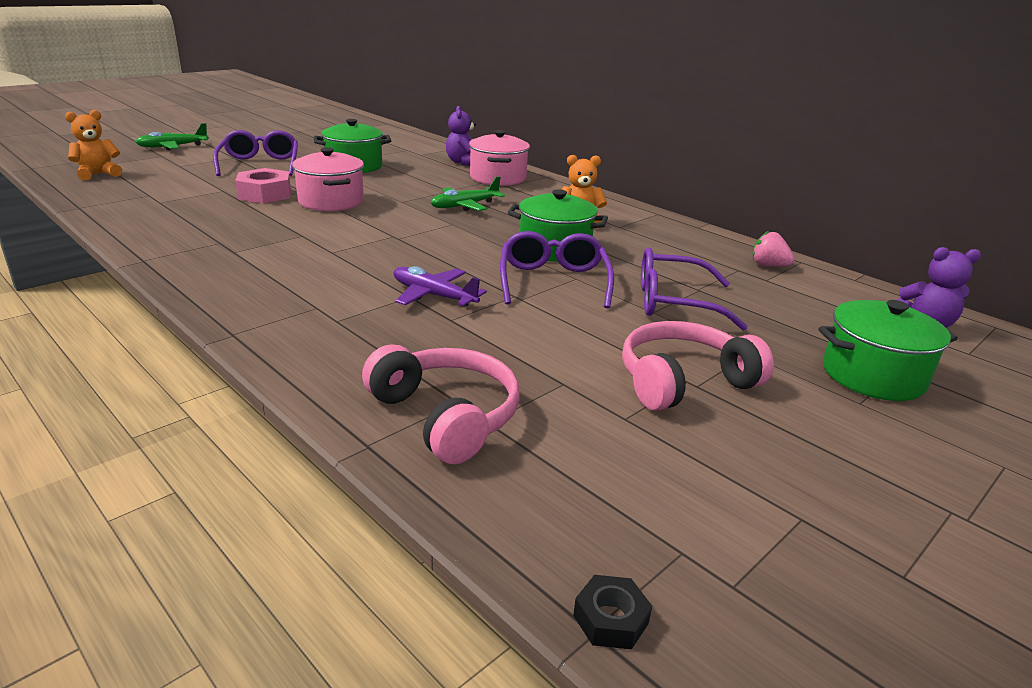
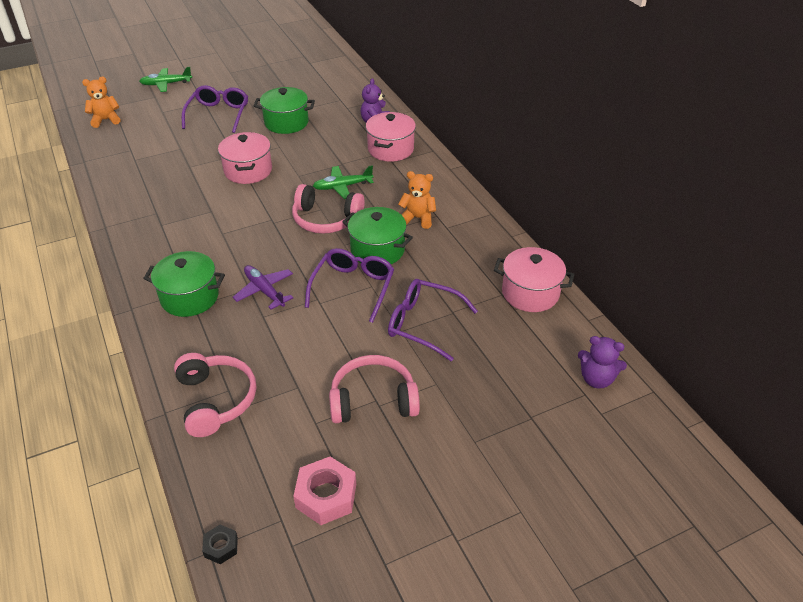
camera: 20 degrees right, 15 degrees up
(265, 194) = (206, 156): pink nut -> pink nut (326, 495)
(466, 231) = (326, 219): none -> pink headphones
(768, 265) = (530, 293): pink strawberry -> pink pot
(873, 375) = (506, 420): green pot -> green pot (190, 297)

